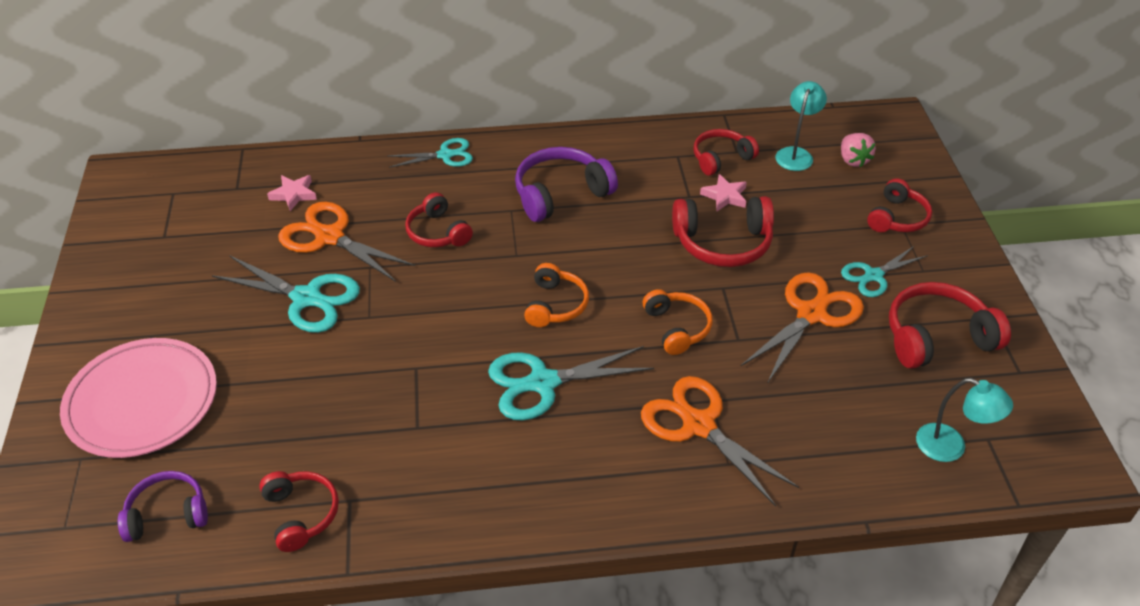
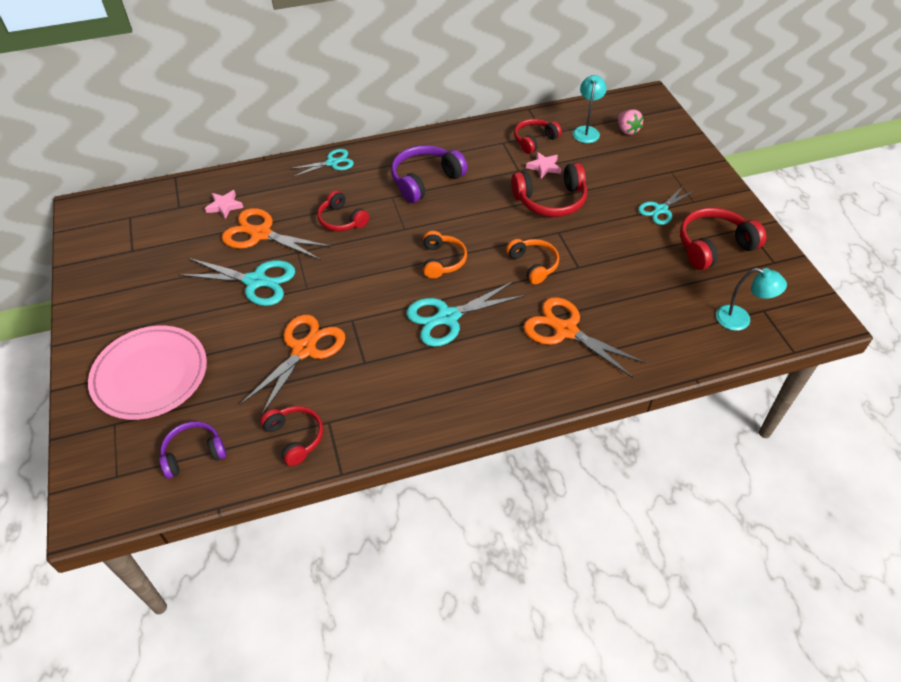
camera: 10 degrees left, 5 degrees up
(811, 314) = (624, 242): orange scissors -> orange scissors (304, 350)
(897, 218) = (667, 167): red headphones -> none

